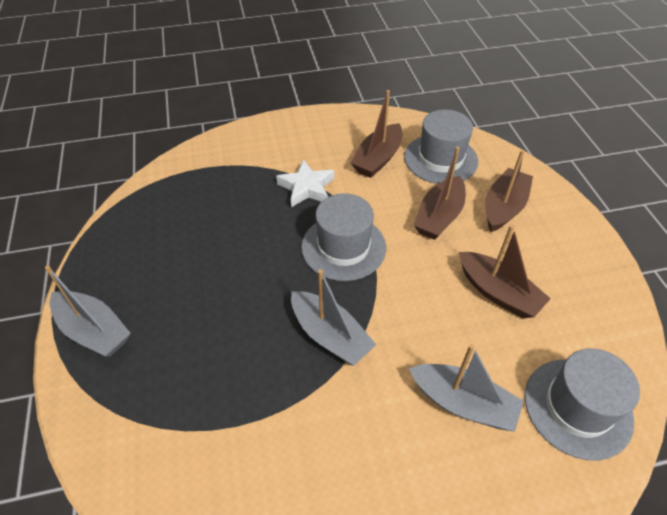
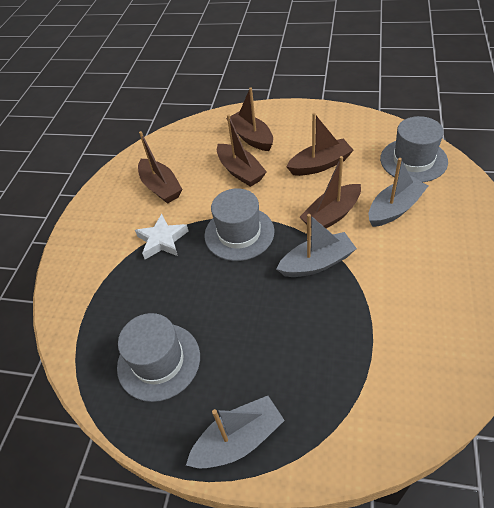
camera: 60 degrees left, 0 degrees up
(414, 330) = (331, 215): none -> brown boat
(440, 159) = (186, 153): grey hat -> grey hat (158, 361)

